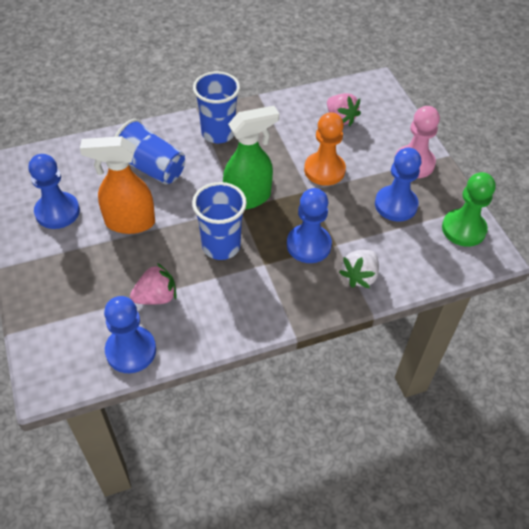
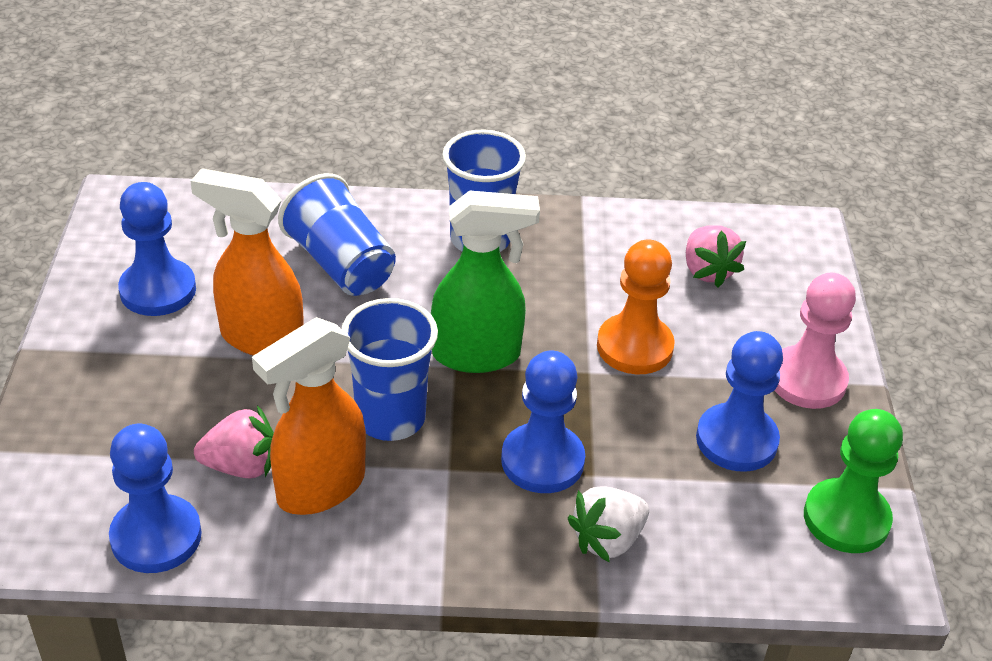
camera: 20 degrees right, 10 degrees down
(204, 296) = (320, 488): none -> orange spray bottle

